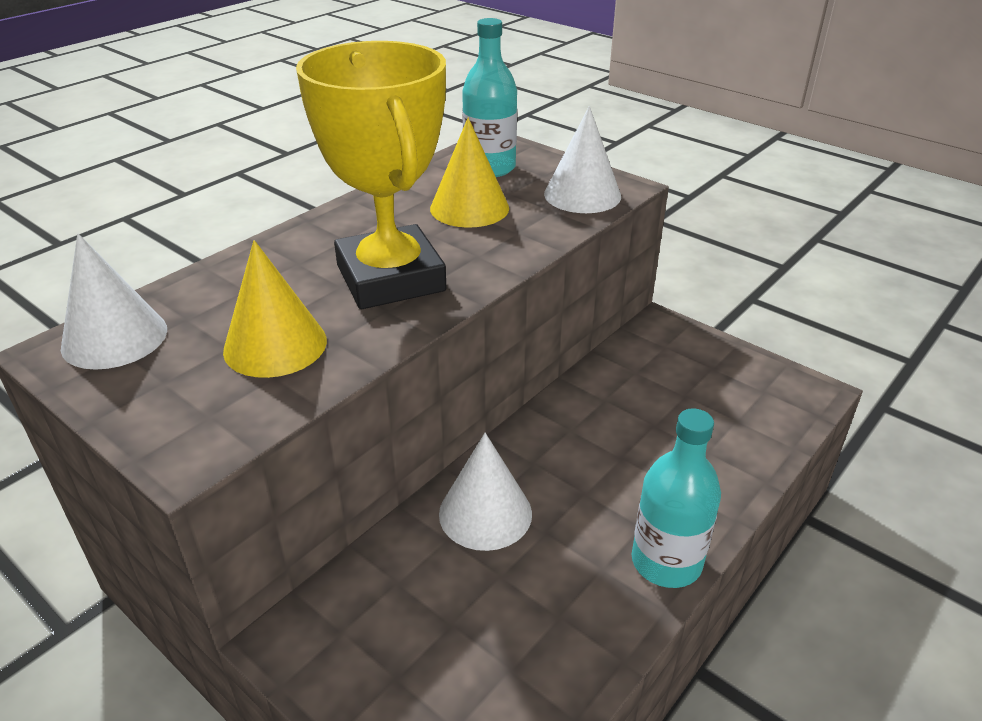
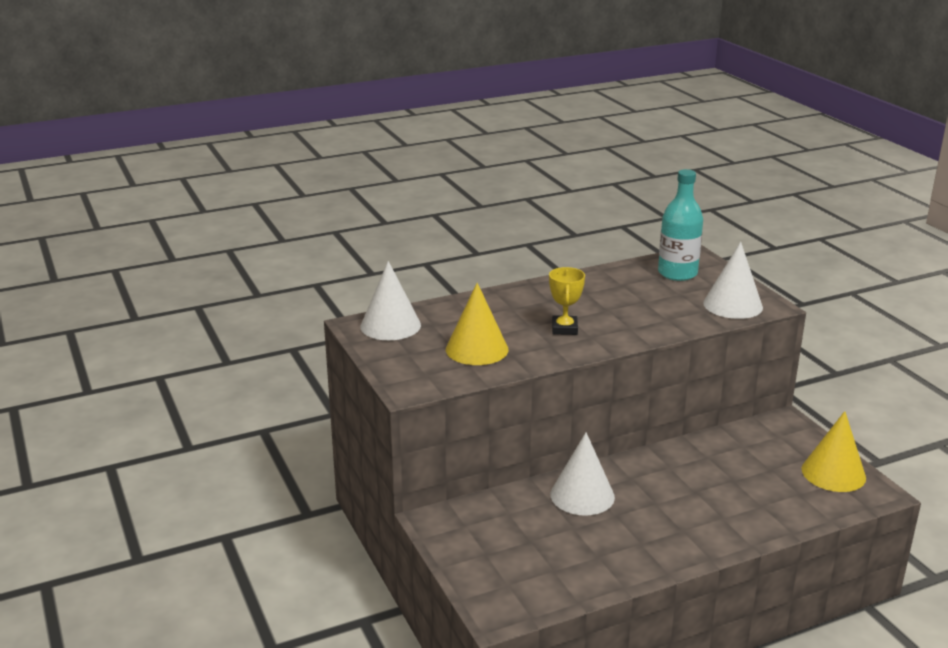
camera: 25 degrees right, 10 degrees down
(390, 278) = (564, 329): yellow trophy -> yellow trophy, size x0.42
(469, 208) = (644, 297): yellow cone -> yellow cone (833, 473)
(666, 562) = (685, 552): turquoise bottle -> none

